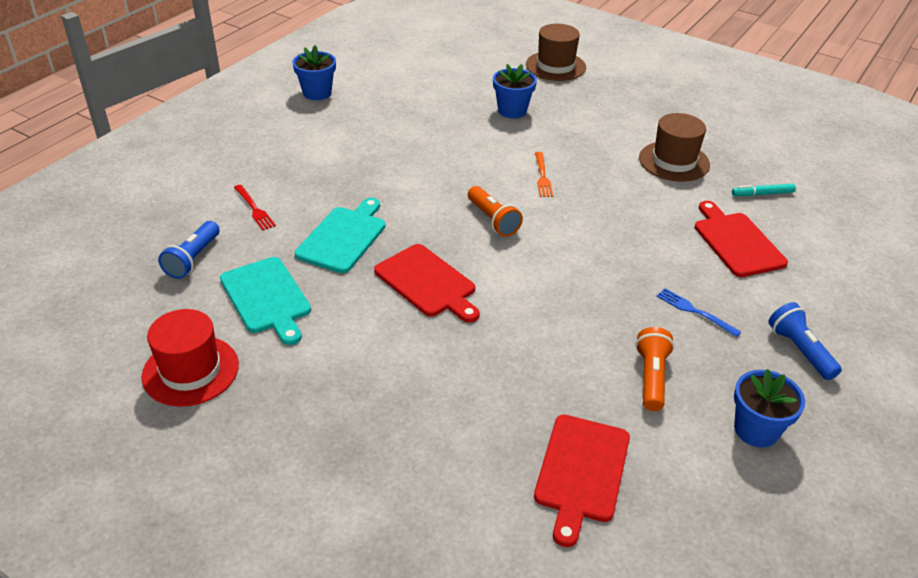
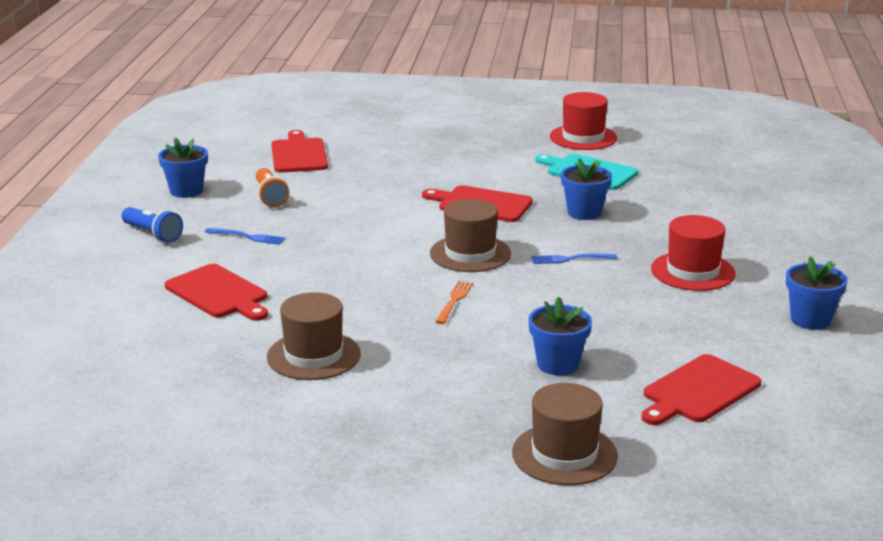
camera: 155 degrees right, 15 degrees down
(193, 259) = (676, 176): blue flashlight -> none
(254, 209) = (685, 211): red fork -> none
(337, 148) = (693, 271): none -> red hat
(343, 237) = (584, 213): turquoise cutting board -> blue flower pot
(415, 188) = (570, 259): none -> blue fork
(446, 74) = (698, 391): none -> red cutting board
(493, 220) = (470, 254): orange flashlight -> brown hat
(542, 177) = (454, 300): orange fork -> orange fork turned 45 degrees clockwise
(762, 194) = (195, 346): turquoise marker -> none

